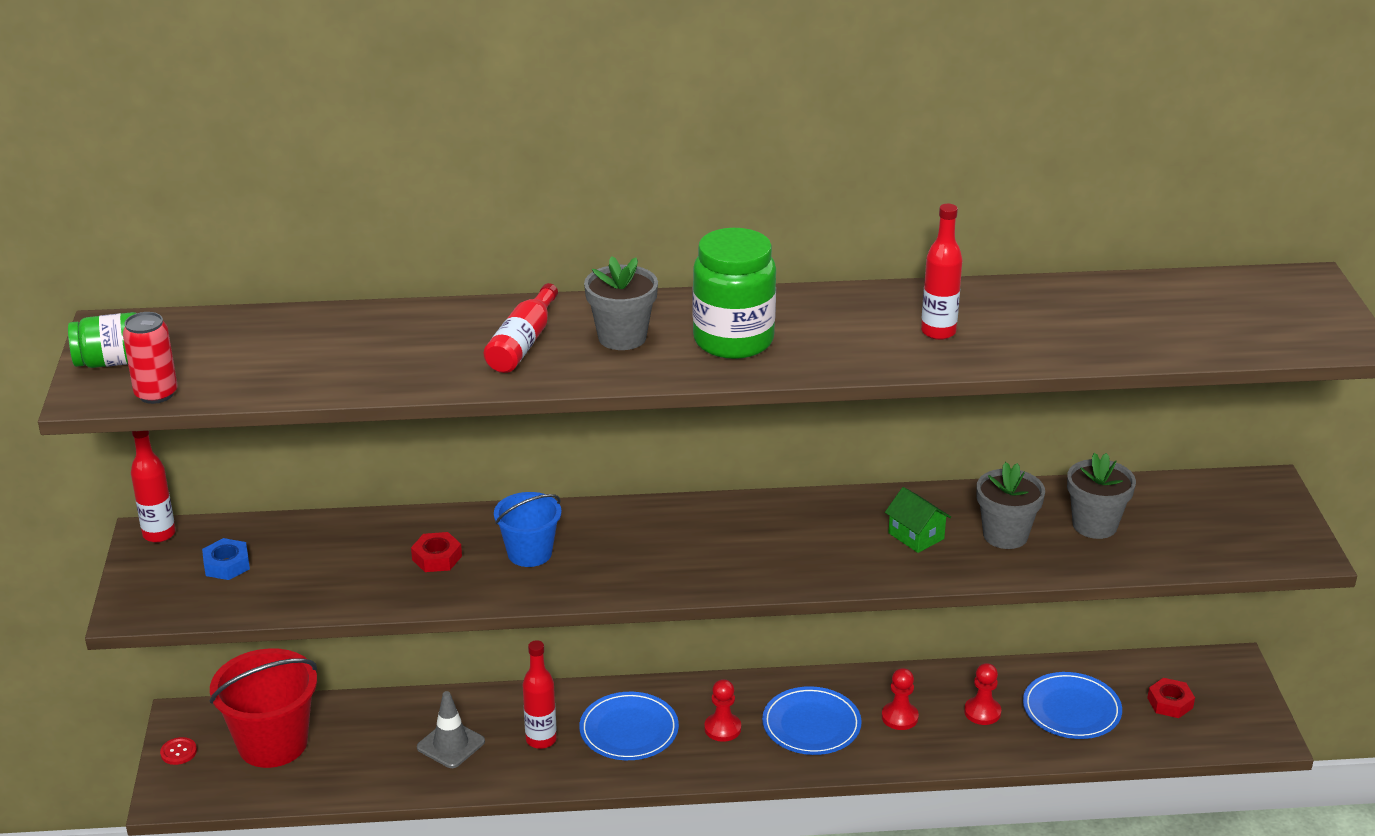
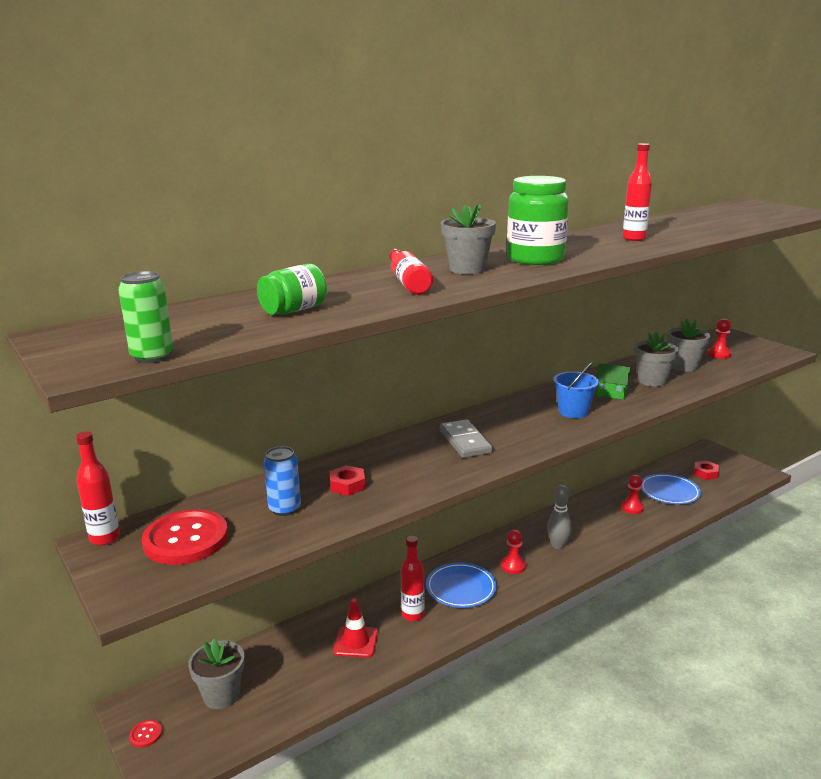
camera: 30 degrees left, 10 degrees down
(111, 362) = (81, 350): green jar -> green jar (294, 310)
(156, 394) = (152, 357): red can -> green can
(227, 565) = (186, 539): blue nut -> red button
(272, 743) = (221, 695): red bucket -> grey flower pot
(347, 564) = (284, 509): none -> blue can
(451, 744) = (356, 642): grey traffic cone -> red traffic cone
(529, 553) = (407, 464): blue bucket -> blue bucket (573, 411)
(630, 545) = (465, 441): none -> grey domino
(811, 725) = (557, 545): blue plate -> grey bowling pin
(899, 717) = (597, 525): red pawn -> red pawn (719, 354)

